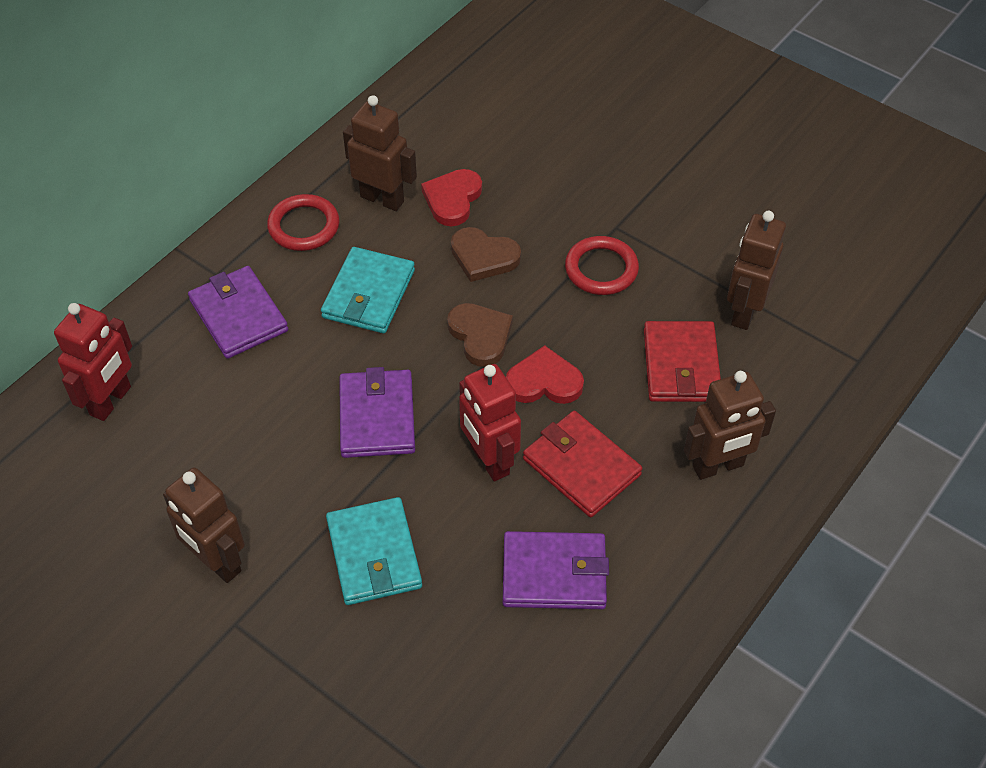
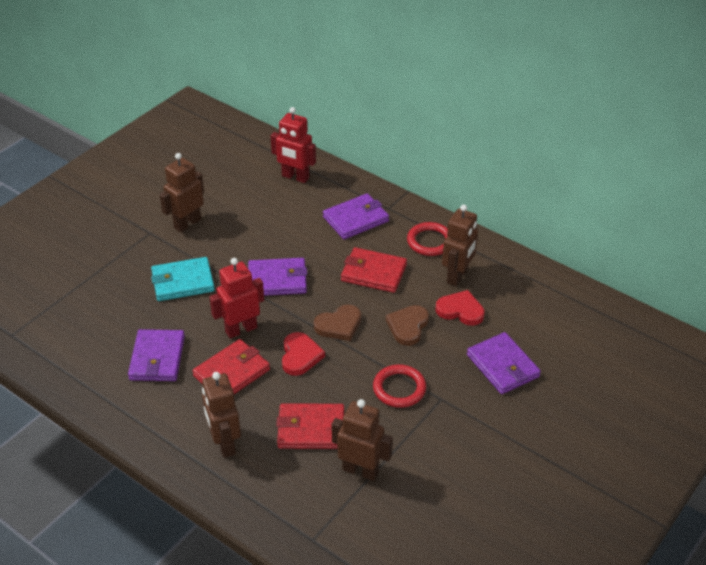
camera: 90 degrees right, 10 degrees down
(368, 294) = (373, 273): turquoise wallet -> red wallet
(556, 164) = (502, 366): none -> purple wallet

